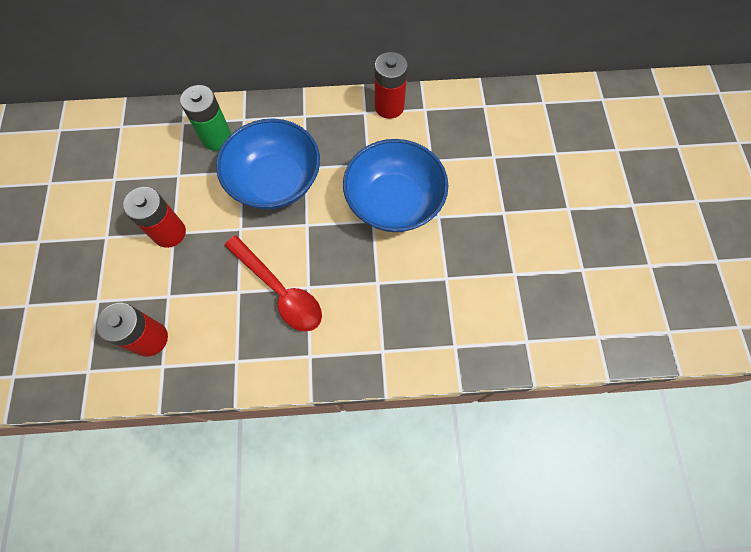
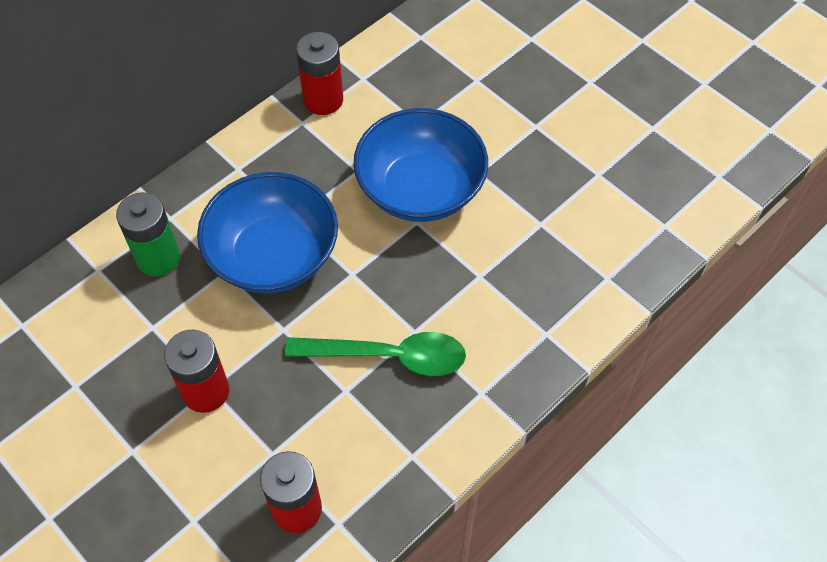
camera: 40 degrees left, 10 degrees down
(280, 291) = (389, 356): red spoon -> green spoon

